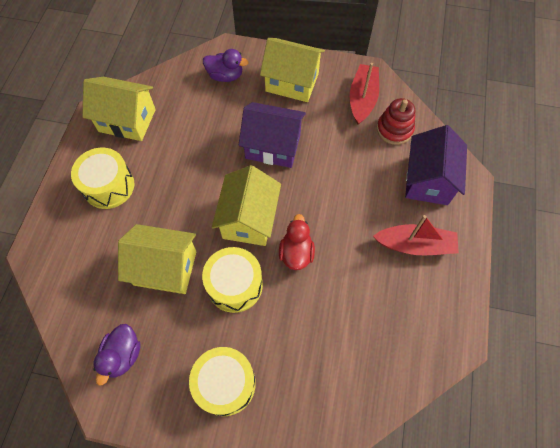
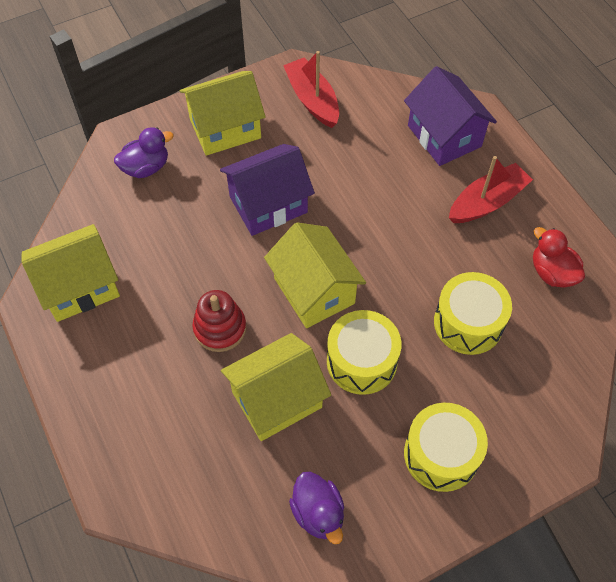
camera: 40 degrees left, 5 degrees down
(108, 186) = (130, 367): yellow drum -> yellow drum (468, 323)
(296, 253) = (390, 288): red duck -> red duck (552, 273)
(394, 129) = (370, 109): red stacking toy -> red stacking toy (220, 328)

